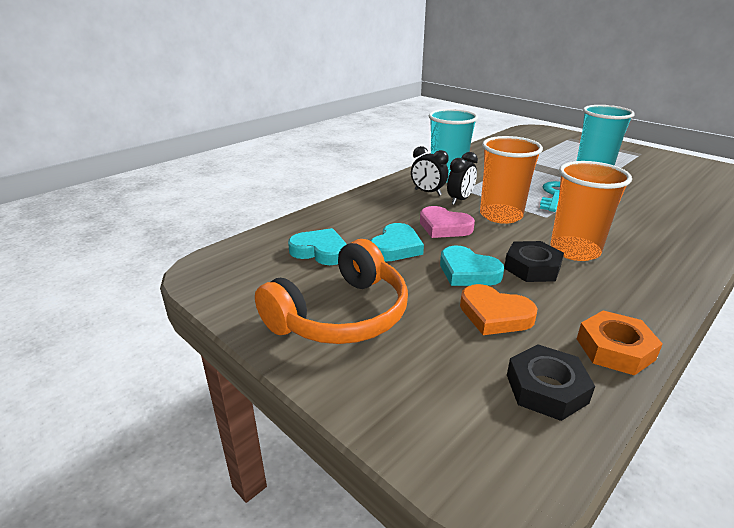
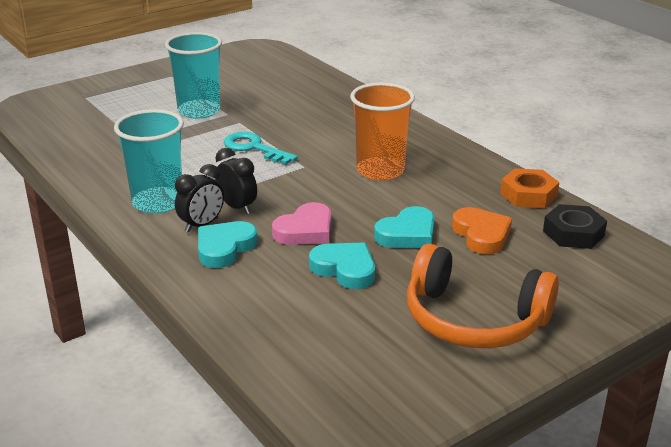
camera: 80 degrees left, 0 degrees up
(320, 251) = (338, 325): turquoise heart -> turquoise heart (224, 248)
(340, 314) = (474, 319): orange headphones -> orange headphones turned 150 degrees clockwise
(494, 315) = (481, 235): orange heart -> orange heart turned 60 degrees counterclockwise
(501, 215) = (290, 190): orange cup -> none
(532, 267) = (406, 199): black nut -> none

